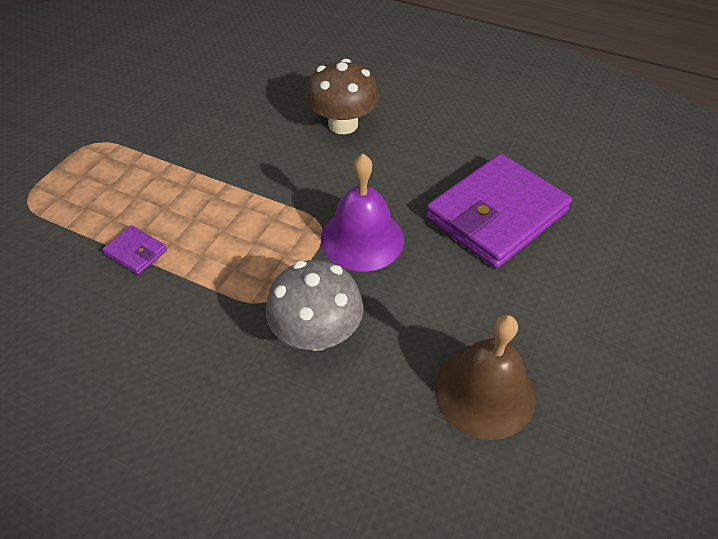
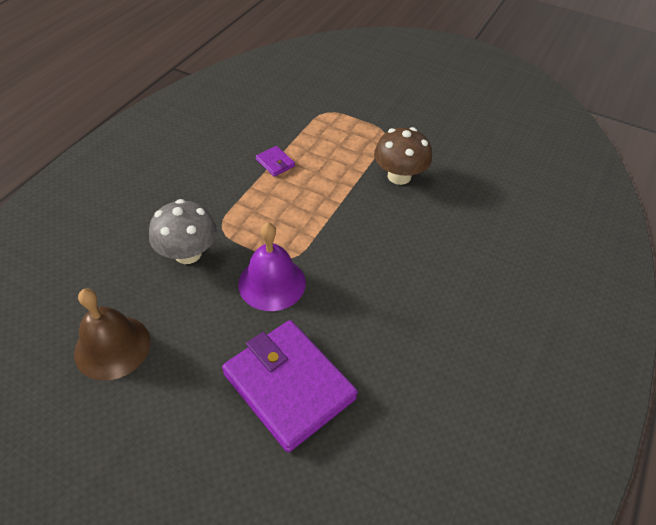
camera: 90 degrees right, 0 degrees up
(136, 252) = (275, 163): purple wallet -> purple wallet turned 75 degrees counterclockwise
(343, 124) = (415, 276): brown mushroom -> brown mushroom (399, 176)

